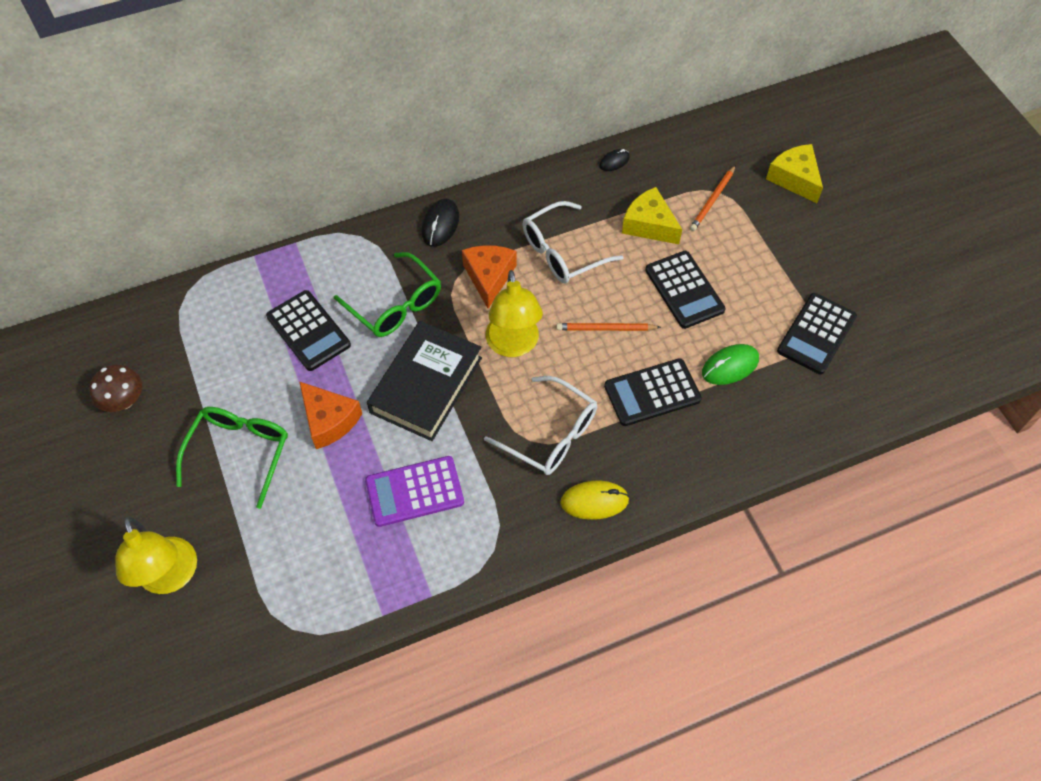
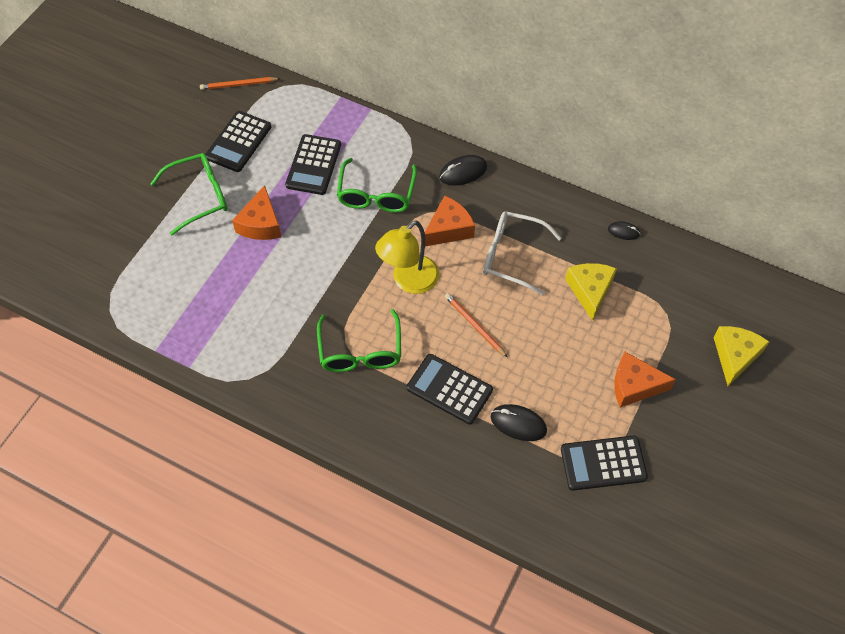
camera: 50 degrees right, 0 degrees up
(124, 401) = (183, 116): brown mushroom -> none
(171, 577) = (93, 227): yellow lamp -> none
(414, 491) = (252, 305): purple calculator -> none
(426, 385) = (333, 255): black book -> none
(551, 435) = (360, 352): white glasses -> green glasses
(594, 501) = (333, 412): yellow mouse -> none
(684, 290) = (555, 351): black calculator -> black calculator (238, 142)
(712, 200) = (655, 316): orange pencil -> orange pencil (238, 85)
(730, 366) = (518, 424): green mouse -> black mouse
(764, 261) = (634, 385): none -> orange cheese

